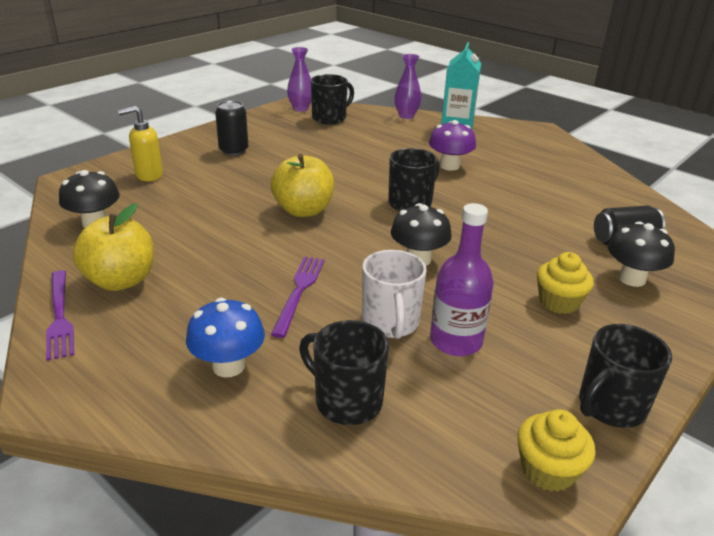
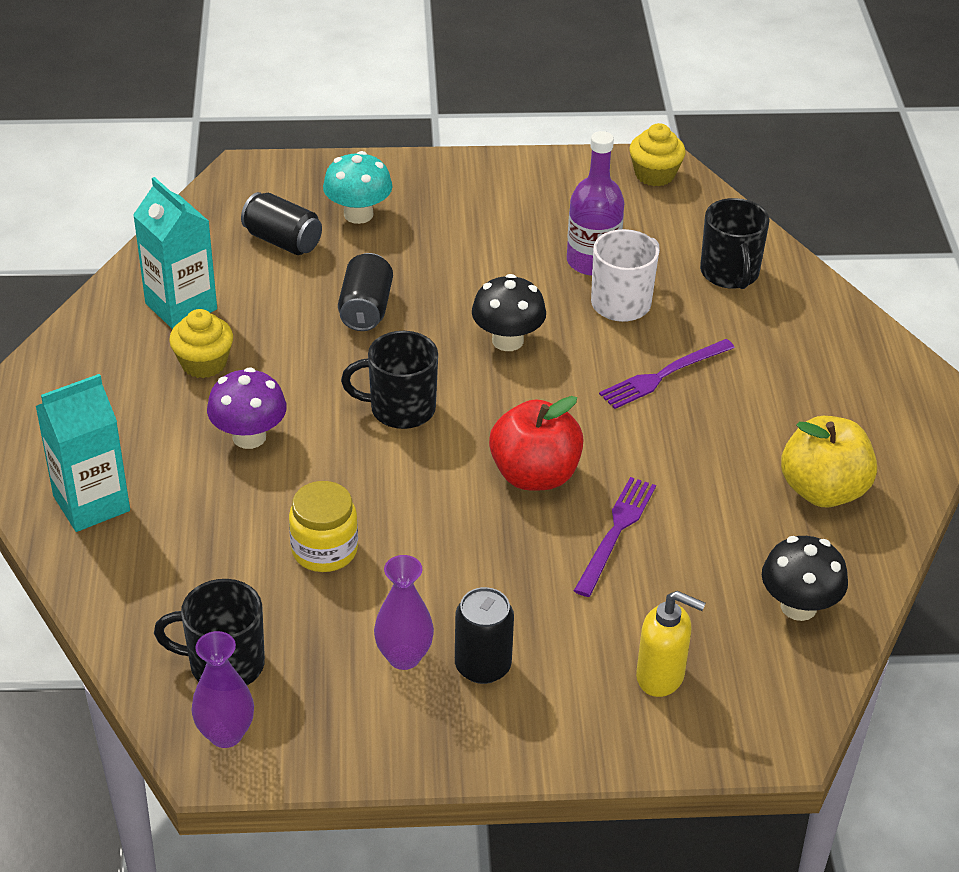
camera: 135 degrees left, 10 degrees up
(60, 316) = (906, 479): purple fork -> purple fork (616, 532)
(228, 366) = (791, 346): blue mushroom -> none
(303, 210) = (534, 475): yellow apple -> red apple
(351, 151) = (324, 550): none -> yellow jar
(406, 116) = (100, 587): purple vase -> purple vase (404, 657)
(514, 233) = (366, 309): none -> black can
(559, 302) = (458, 237): yellow cupcake -> yellow cupcake (204, 363)
(584, 190) = (181, 306): none -> turquoise carton
(610, 406) = (558, 172): black mug -> none
(632, 279) = (358, 214): black mushroom -> turquoise mushroom

